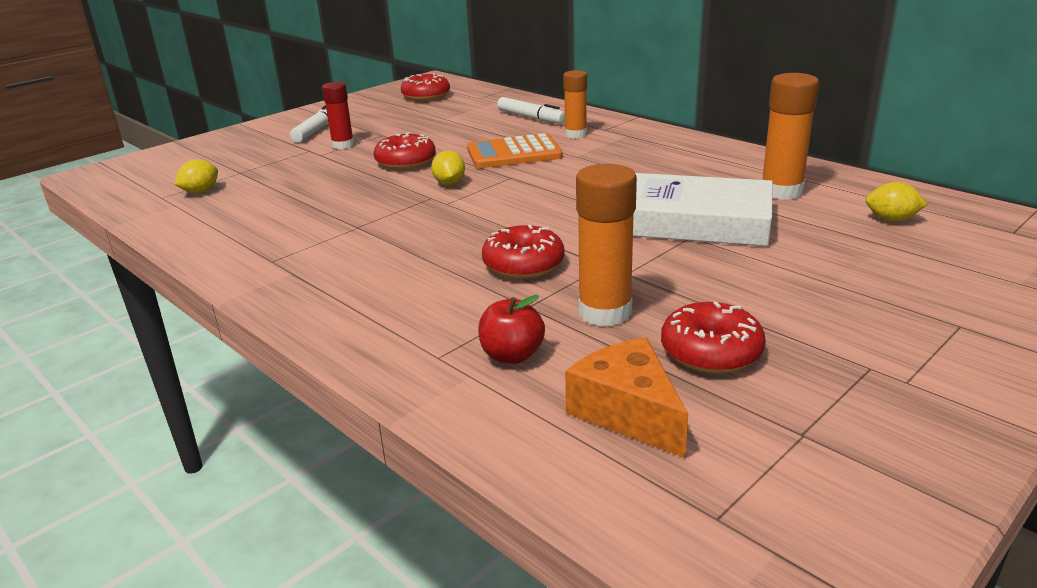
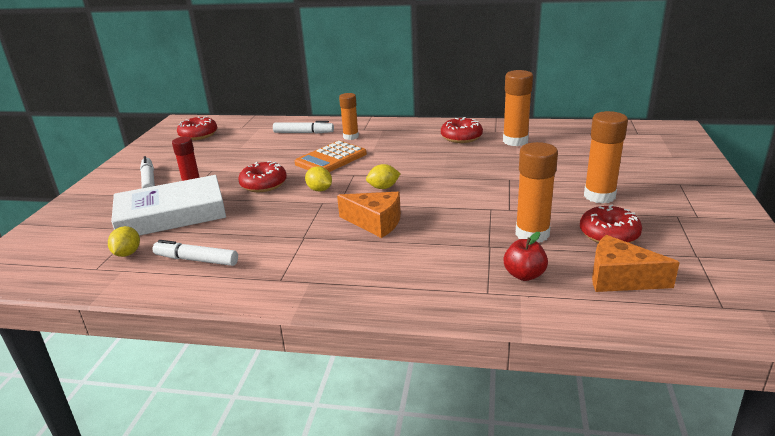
camera: 35 degrees left, 0 degrees up
(238, 216) = (196, 260): none -> white marker
(448, 236) = (375, 222): none -> orange cheese
(523, 265) = (449, 224): red donut -> red donut (461, 137)
(691, 221) = (497, 170): white book -> white book (171, 214)
(786, 298) = (599, 196): none -> orange glue stick
(891, 219) = (584, 142): yellow lemon -> yellow lemon (383, 187)

